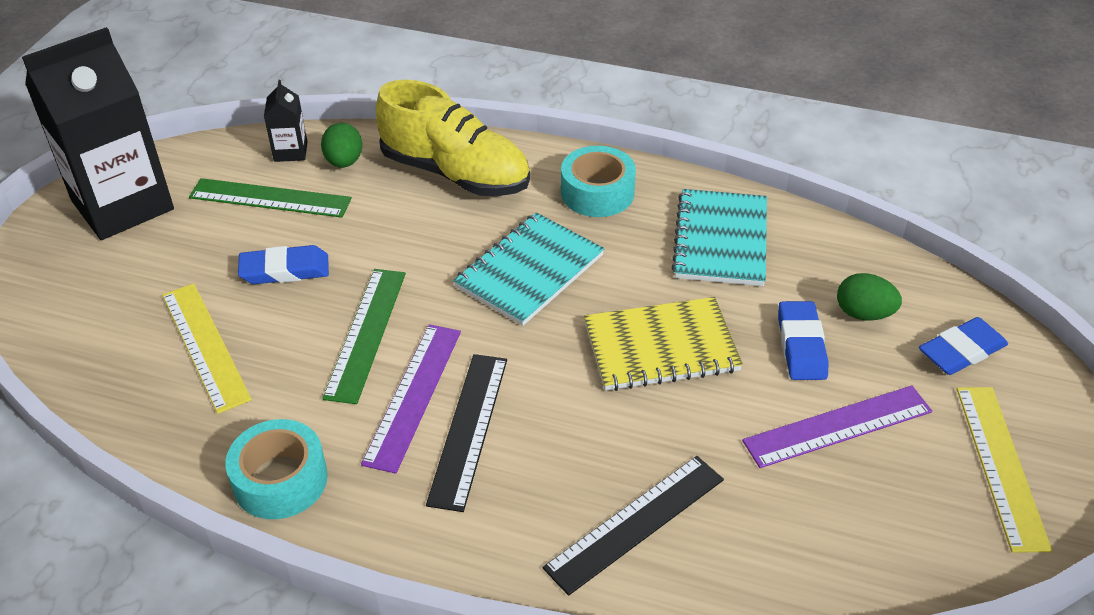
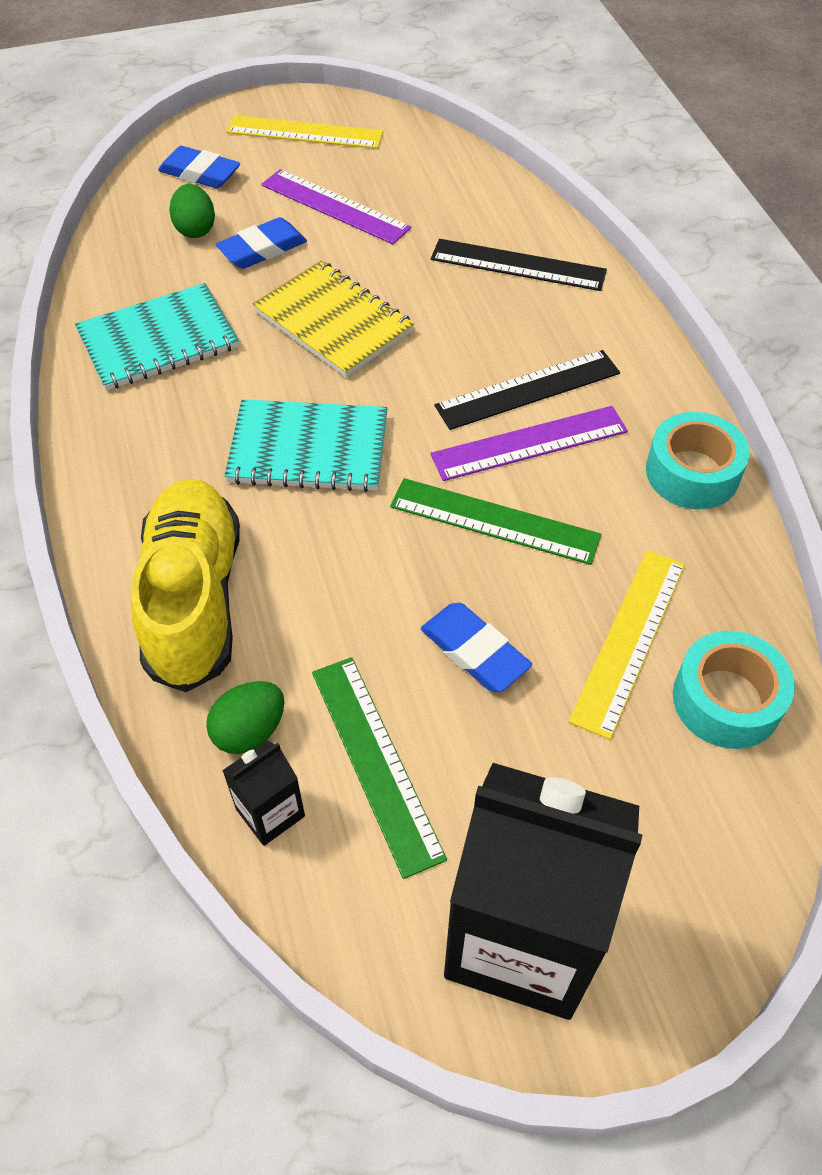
camera: 125 degrees left, 10 degrees up
(366, 333) = (494, 521): green ruler -> green ruler turned 45 degrees clockwise
(597, 193) = (144, 458): turquoise tape -> turquoise tape (726, 700)
(1000, 465) = (304, 132): yellow ruler -> yellow ruler turned 45 degrees clockwise

